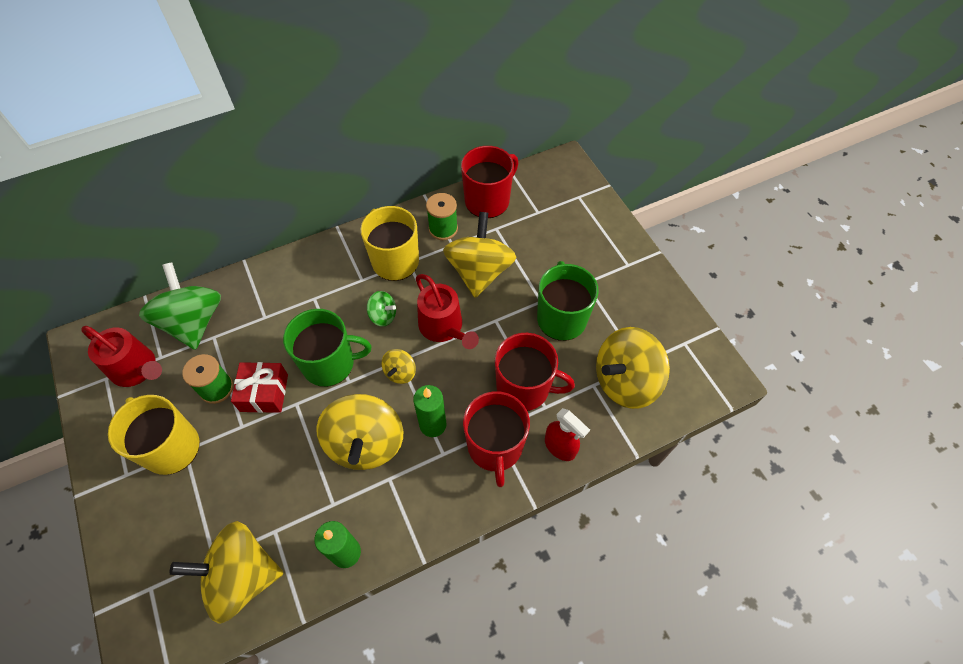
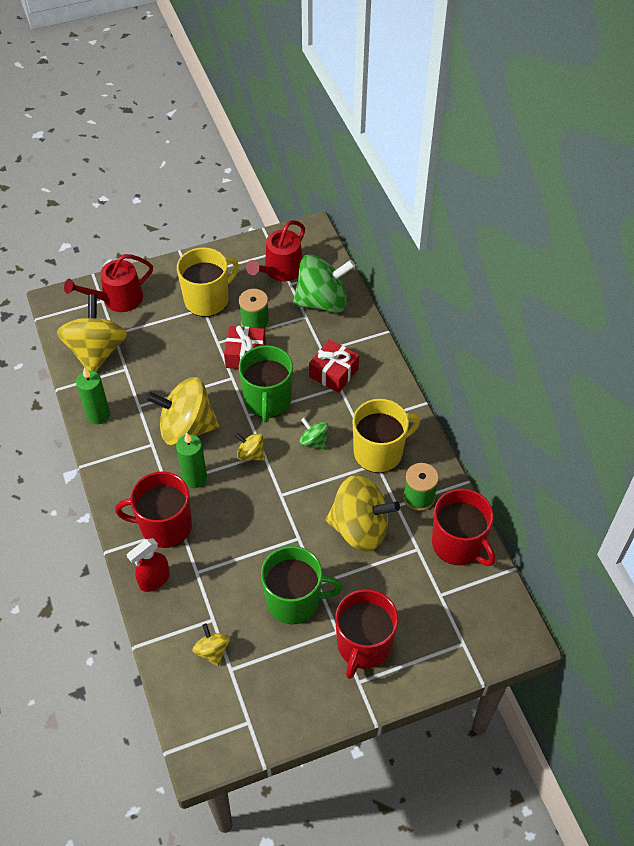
camera: 95 degrees right, 5 degrees down
(295, 304) = (333, 373): none -> red gift
(383, 316) = (314, 441): green spinning top -> green spinning top turned 105 degrees clockwise
(443, 327) = (295, 491): red watering can -> red watering can (118, 299)
(524, 388) = (219, 556): red mug -> red mug (363, 645)
(625, 381) = (212, 651): yellow spinning top -> yellow spinning top, size x0.47

